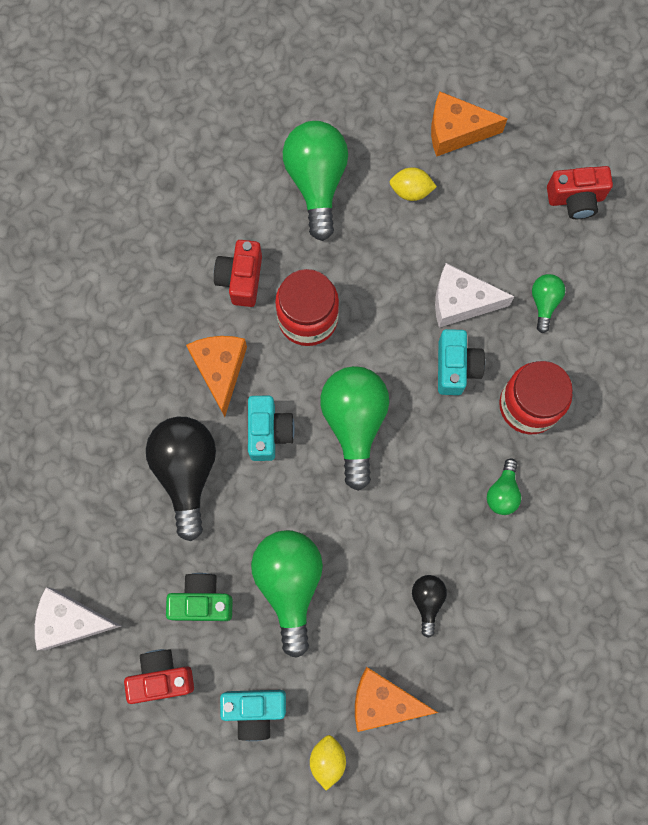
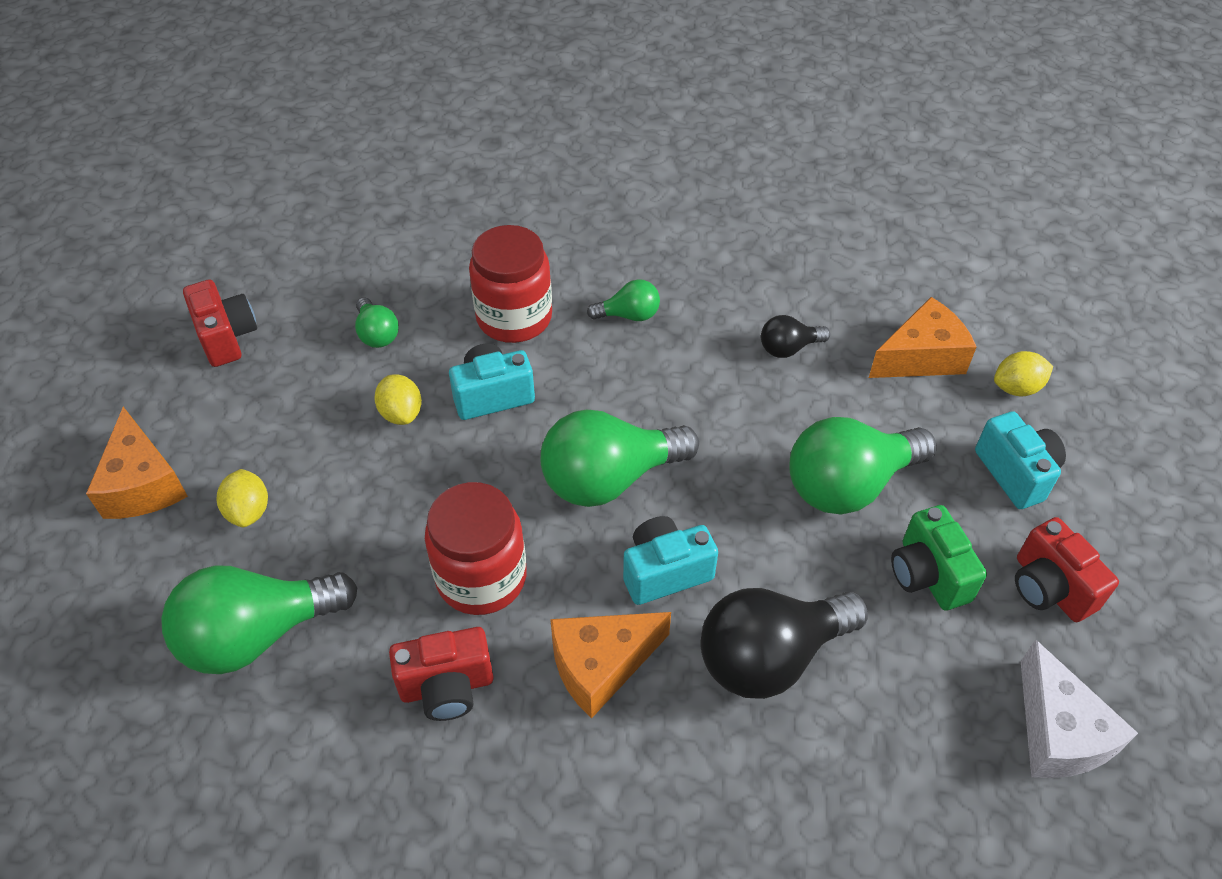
camera: 110 degrees left, 25 degrees down
(383, 701) = (921, 357): orange cheese -> orange cheese turned 105 degrees counterclockwise
(461, 302) = (401, 413): white cheese -> yellow lemon
(544, 302) = (377, 334): green light bulb -> green light bulb turned 105 degrees counterclockwise

